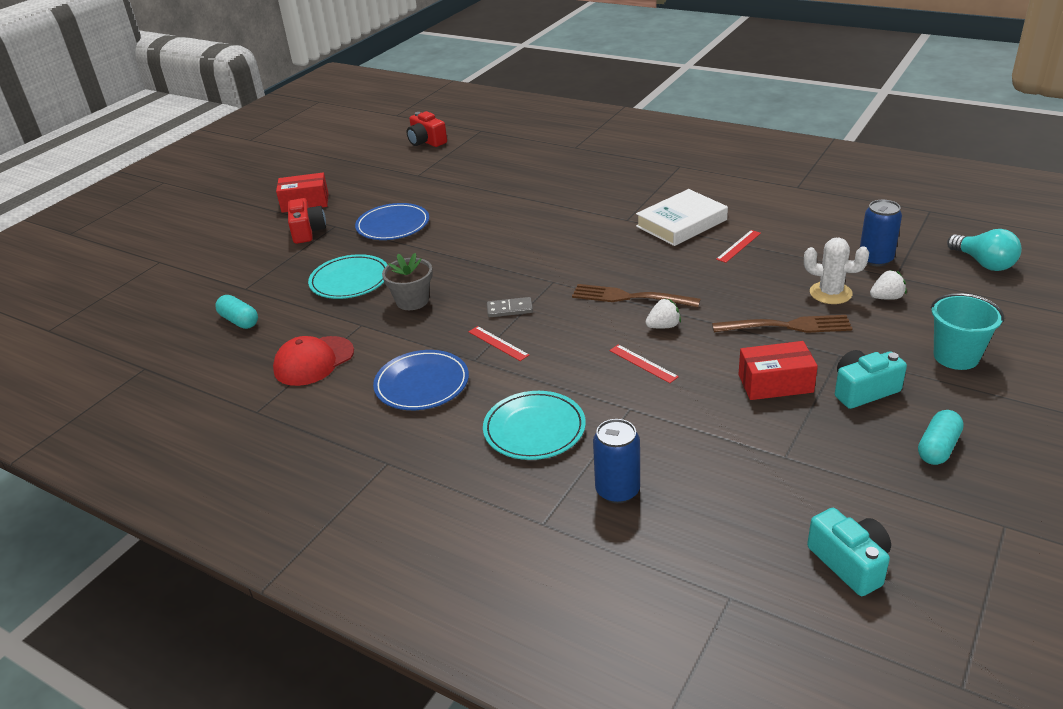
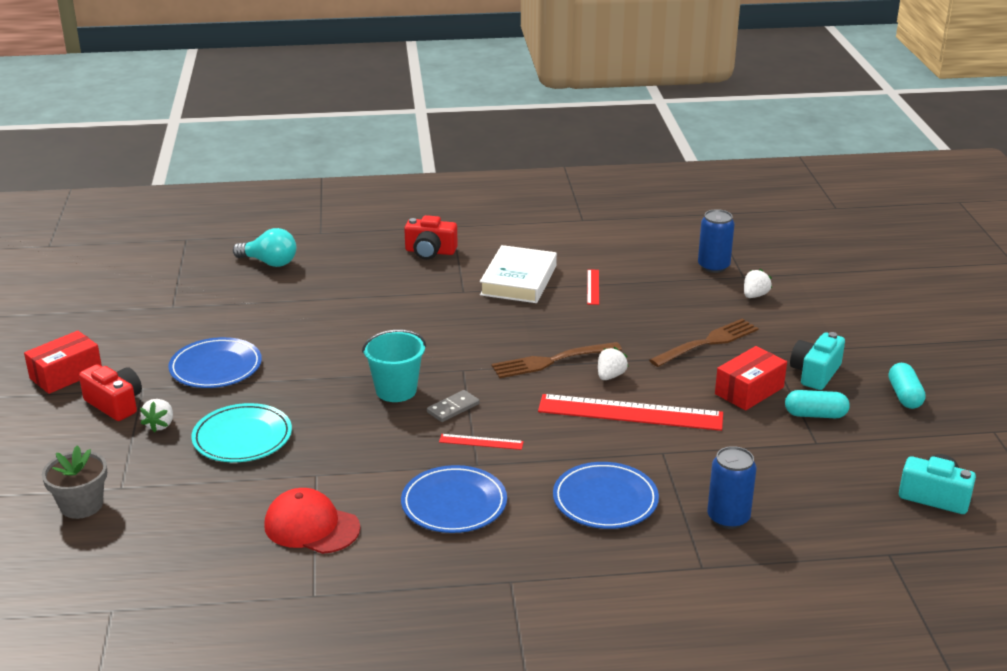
camera: 40 degrees left, 5 degrees down
(239, 321) = (164, 521): turquoise capsule -> turquoise capsule (815, 415)
(314, 254) = (160, 425): none -> white strawberry
(314, 361) = (311, 526): red cap -> red cap turned 105 degrees clockwise
(412, 301) = (342, 434): grey flower pot -> grey flower pot (81, 505)
(426, 141) = (133, 267): red camera -> red camera (430, 252)
(534, 429) = (605, 500): turquoise plate -> blue plate
(643, 363) = (630, 412): red ruler -> red ruler, size x2.25
(830, 293) = (710, 305): white cactus -> none
(956, 356) = (848, 325): turquoise bucket -> turquoise bucket (396, 390)
(984, 263) = (793, 247): turquoise light bulb -> turquoise light bulb (269, 262)

